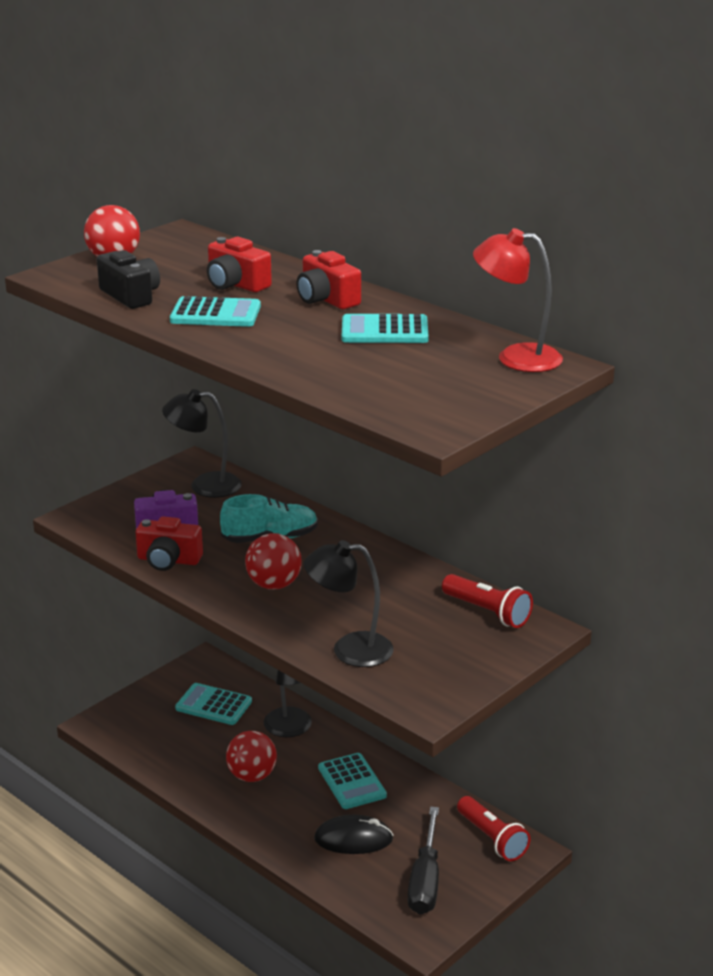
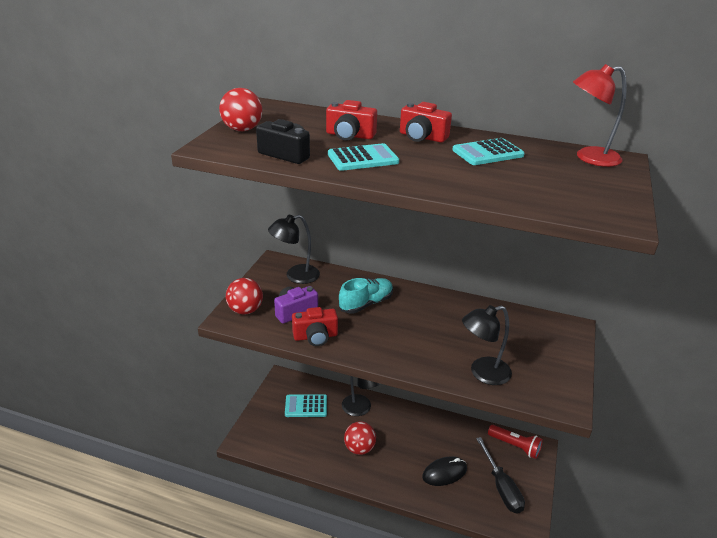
camera: 25 degrees left, 5 degrees up
(274, 585) = (397, 337): red ball -> red ball (245, 310)
(352, 782) = (417, 434): turquoise calculator -> none
(488, 612) = (533, 323): red flashlight -> none

